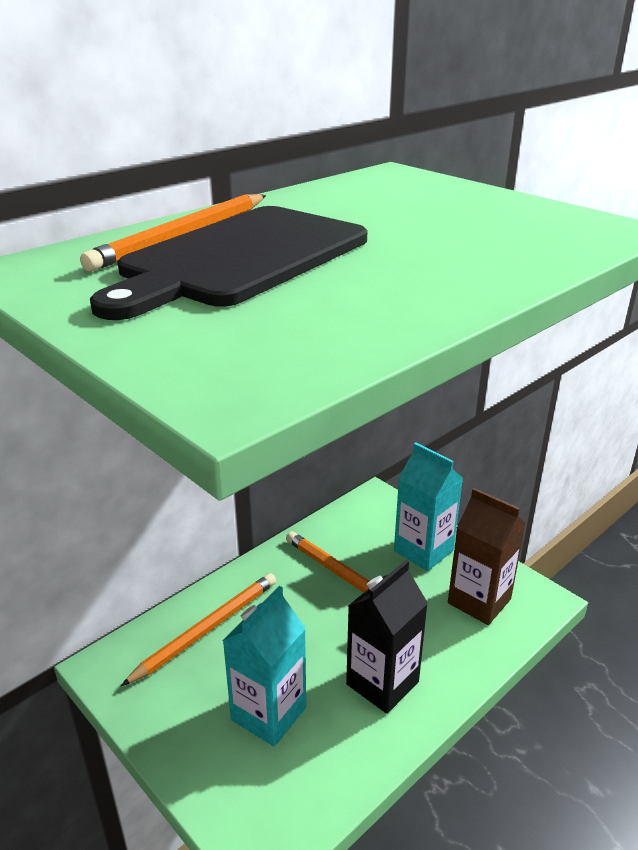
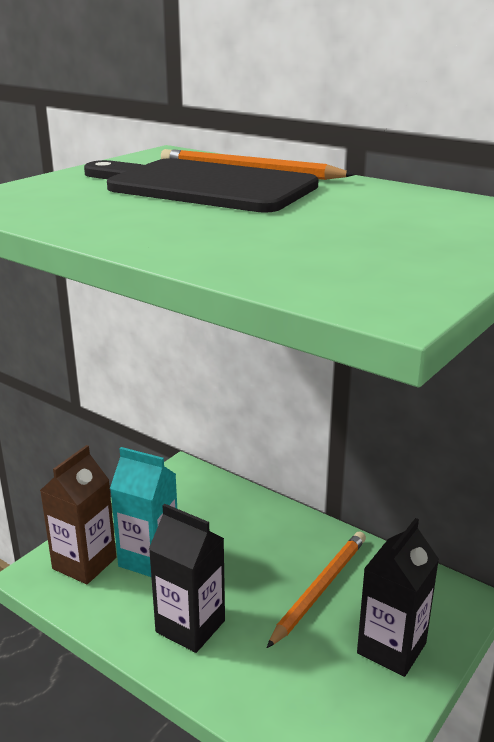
camera: 80 degrees right, 5 degrees down
(206, 629) = (230, 510): orange pencil -> none
(423, 551) = (391, 648): turquoise carton -> black carton
(479, 601) = (324, 704): brown carton -> brown carton (84, 563)

